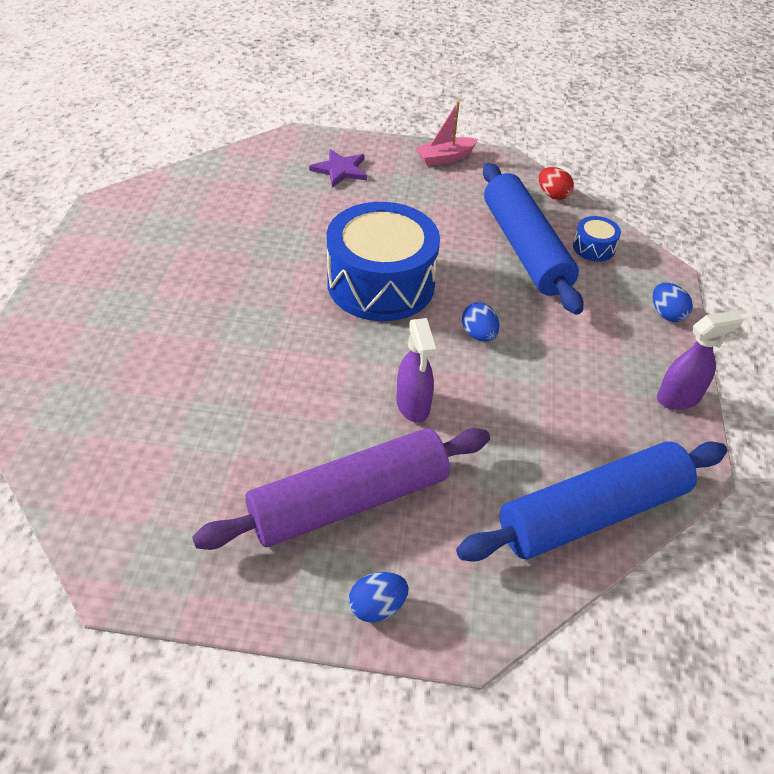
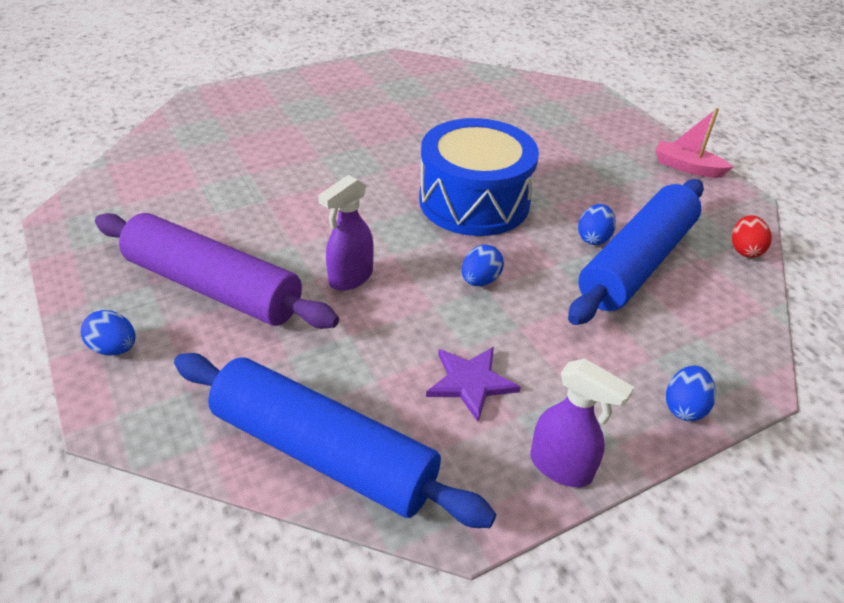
camera: 55 degrees right, 5 degrees down
(340, 170) = (581, 125): purple star -> purple star (470, 382)
(481, 251) = (593, 238): none -> blue egg
(593, 248) = (708, 309): blue drum -> none

